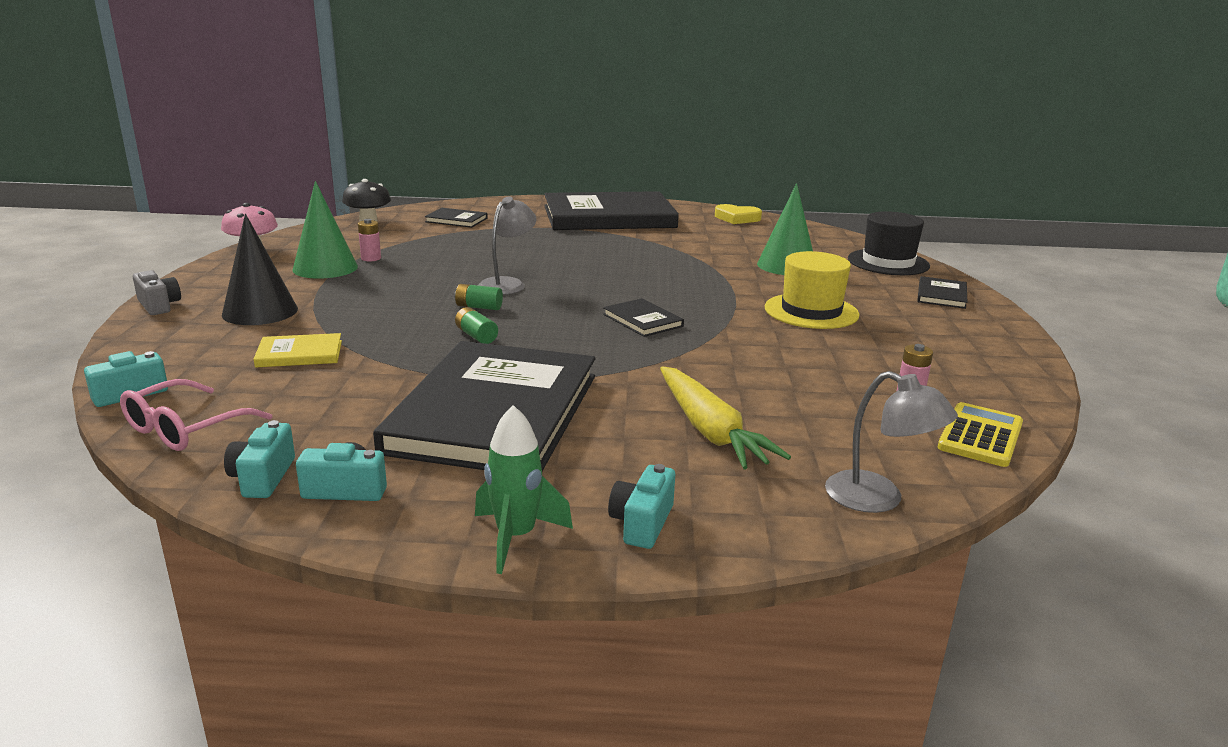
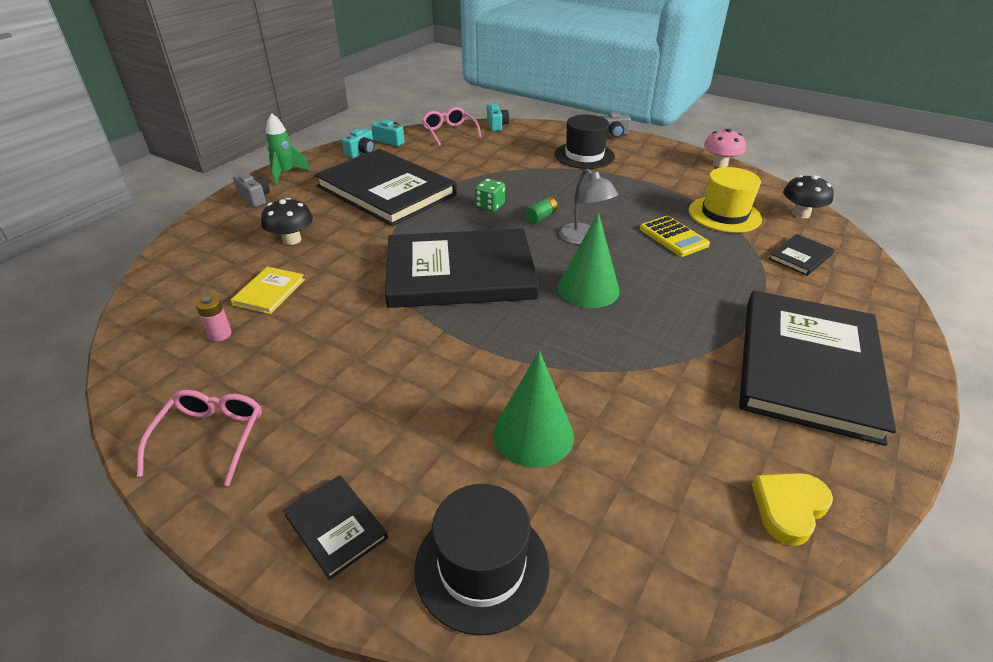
camera: 120 degrees right, 15 degrees up
(260, 311) = (584, 155): black cone -> black hat
(299, 354) = (509, 158): yellow book -> yellow book (269, 292)
(325, 268) = (662, 181): green cone -> green cone (588, 289)
(371, 258) = (679, 199): pink battery -> none
(476, 336) = (490, 206): green battery -> green dice
(642, 523) = (255, 198): turquoise camera -> grey camera
(643, 320) = (460, 273): black book -> black book, size x2.46
(710, 431) = (291, 240): yellow carrot -> black mushroom
(811, 311) = (396, 374): yellow hat -> yellow hat (724, 214)
(878, 499) = (174, 260): grey lamp -> none
(980, 436) = (149, 332): yellow calculator -> yellow calculator (673, 237)
(981, 350) = (210, 437): none -> pink glasses

